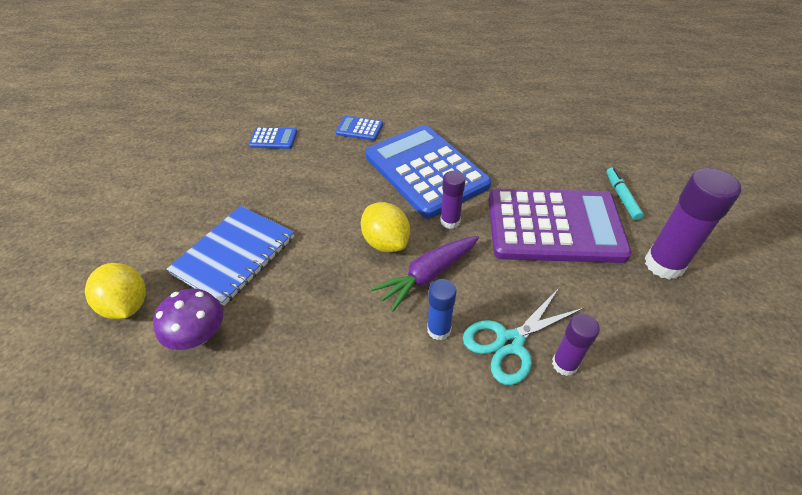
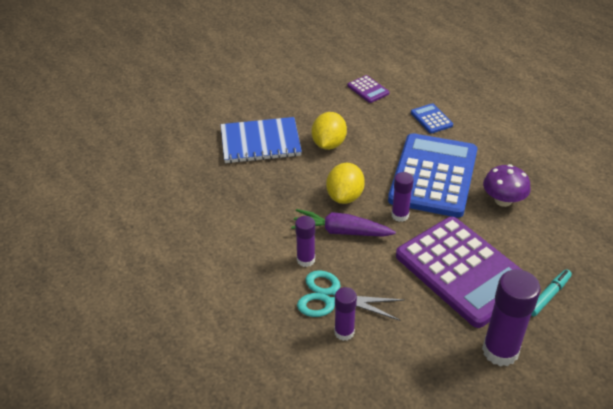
camera: 50 degrees right, 5 degrees down
(127, 305) = (188, 130): yellow lemon -> yellow lemon (328, 144)
(198, 334) = (199, 167): purple mushroom -> purple mushroom (503, 200)
(273, 139) = (368, 89): blue calculator -> purple calculator
(439, 330) = (306, 260): blue glue stick -> purple glue stick

